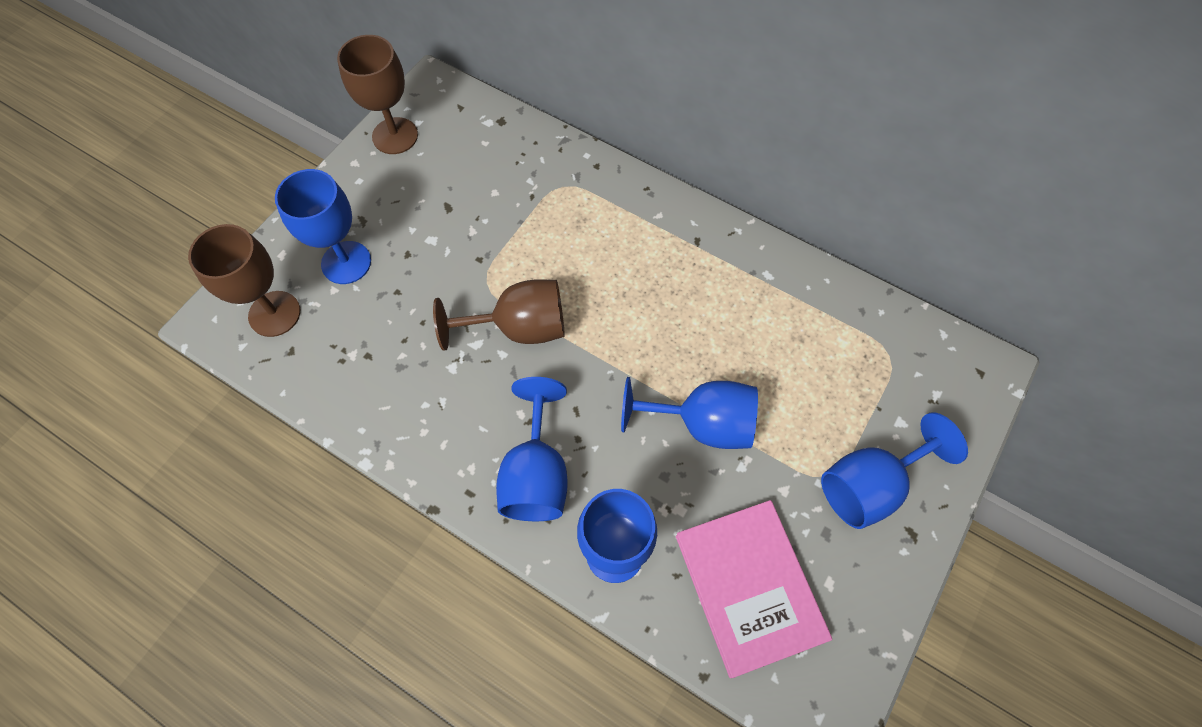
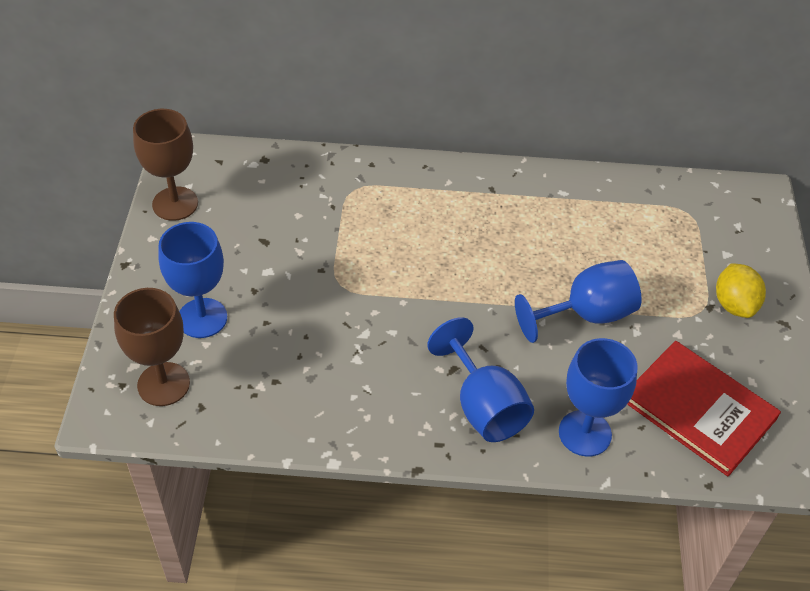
camera: 30 degrees left, 15 degrees down
(520, 328) = (393, 307): brown goblet -> none
(749, 587) = (699, 409): pink book -> red book
(869, 485) = (734, 304): blue goblet -> yellow lemon

